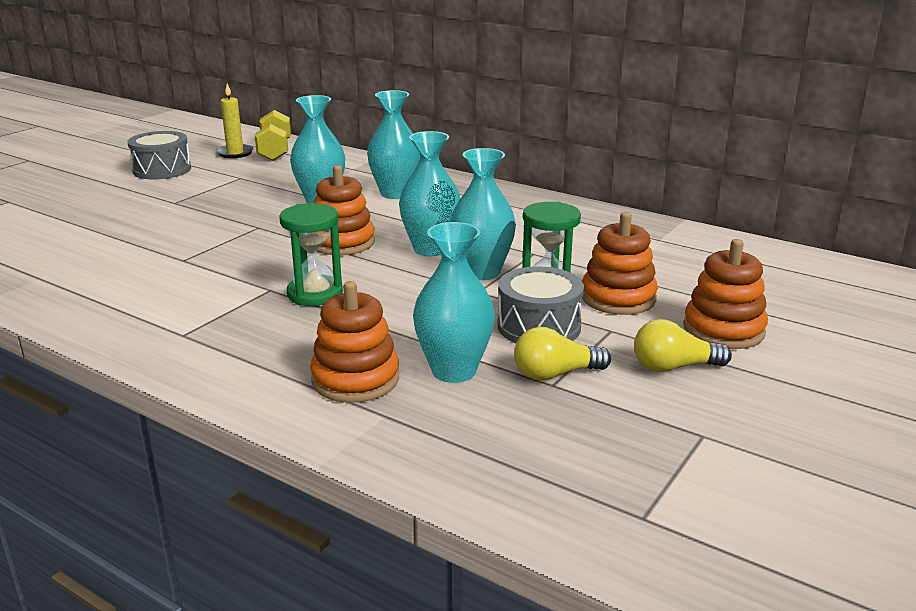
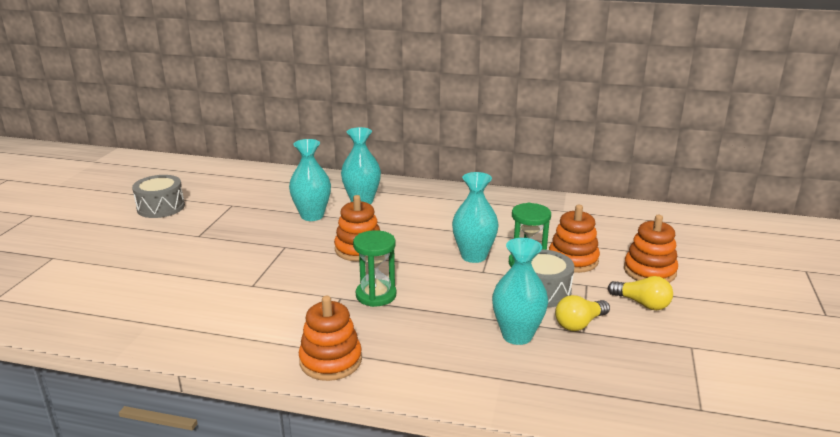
camera: 20 degrees left, 0 degrees up
(235, 153) = (208, 183): yellow candle -> none
(275, 151) = (238, 177): yellow dumbbell -> none
(355, 379) = (460, 356): orange stacking toy -> orange stacking toy (330, 361)
(430, 249) = (425, 244): turquoise vase -> none
(674, 367) = (642, 303): yellow light bulb -> yellow light bulb turned 120 degrees counterclockwise

